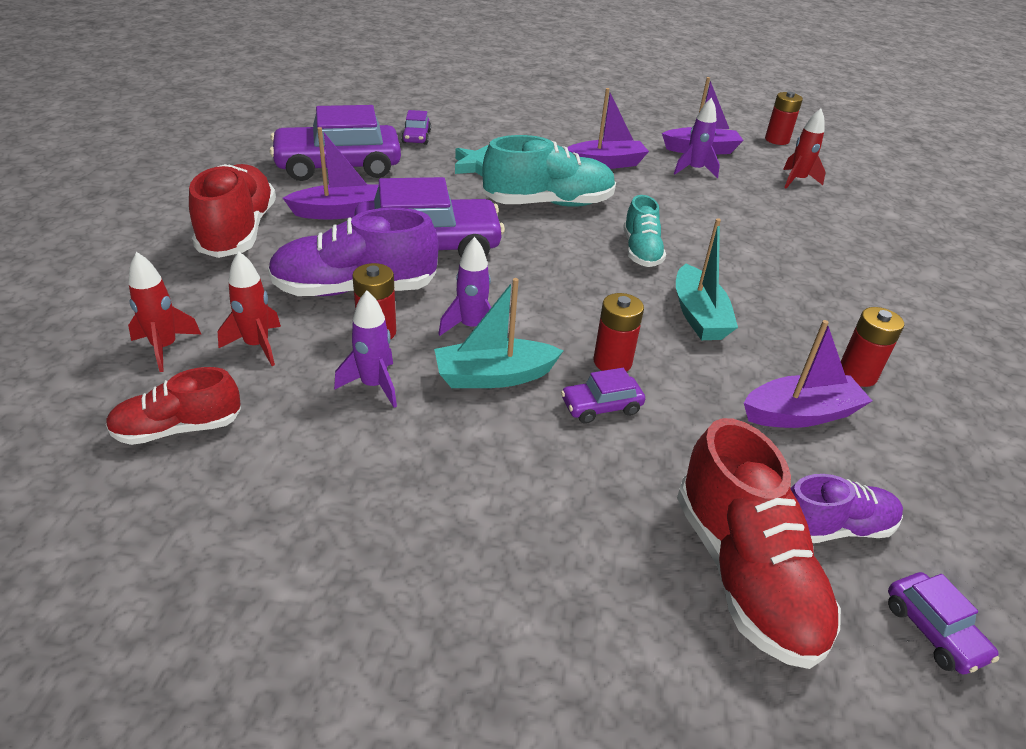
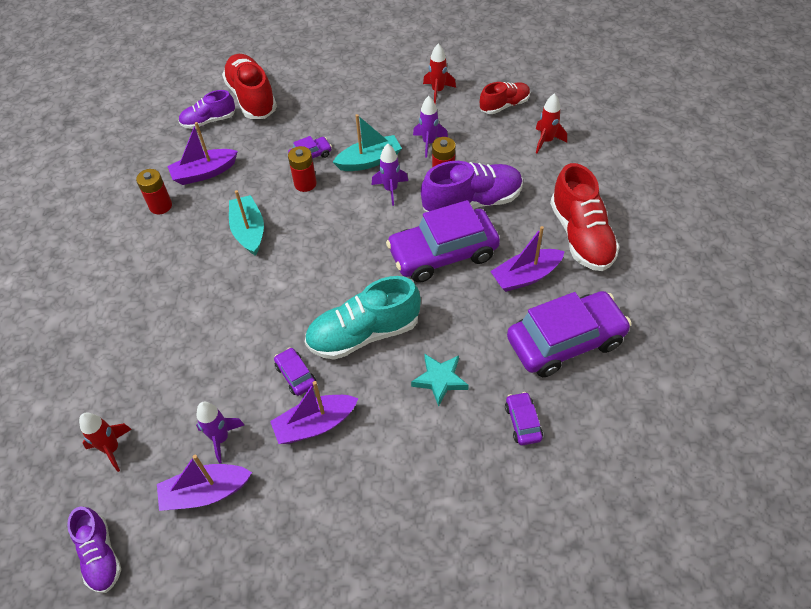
camera: 175 degrees right, 15 degrees up
(257, 346) = (501, 152): red rocket -> red rocket (438, 91)
(641, 251) = (284, 288): turquoise shoe -> none
(777, 140) = (100, 555): red battery -> purple shoe
(933, 631) = (184, 93): purple car -> purple car (296, 375)

